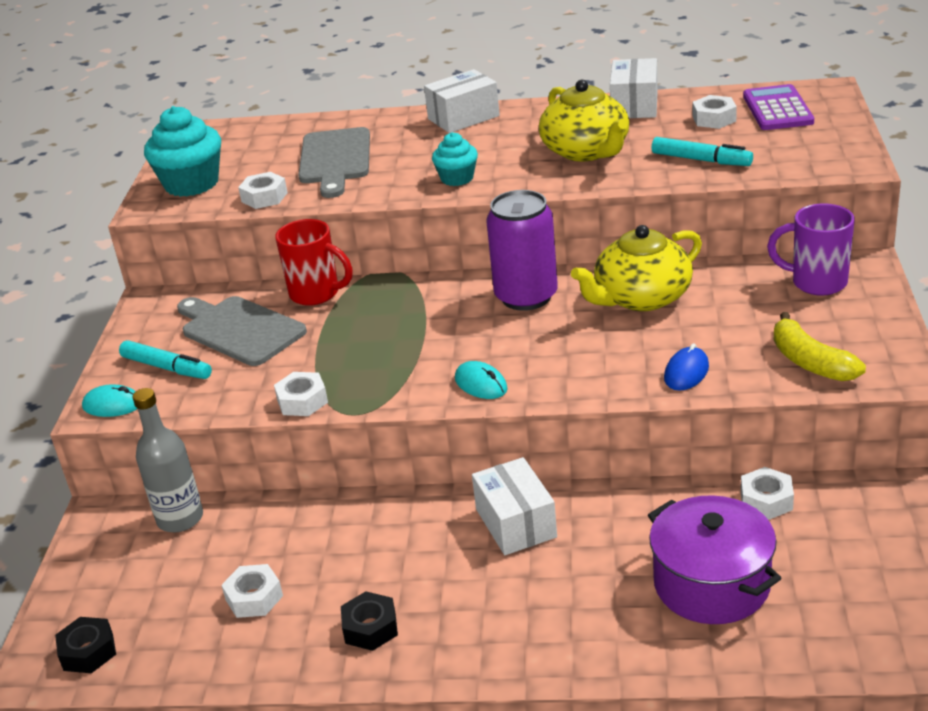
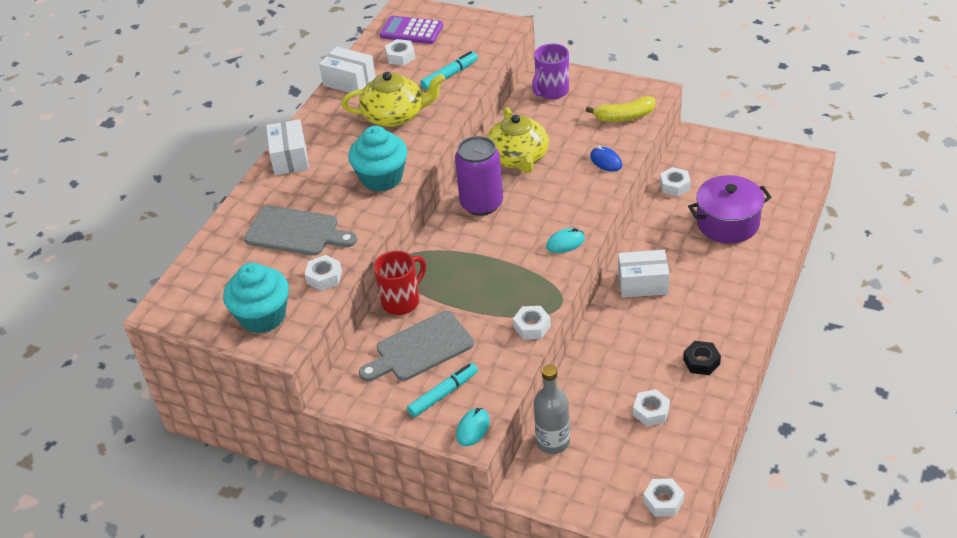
camera: 70 degrees left, 10 degrees up
(88, 652) = (663, 501): black nut -> white nut
(457, 178) = (382, 178): turquoise cupcake -> turquoise cupcake, size x1.73

